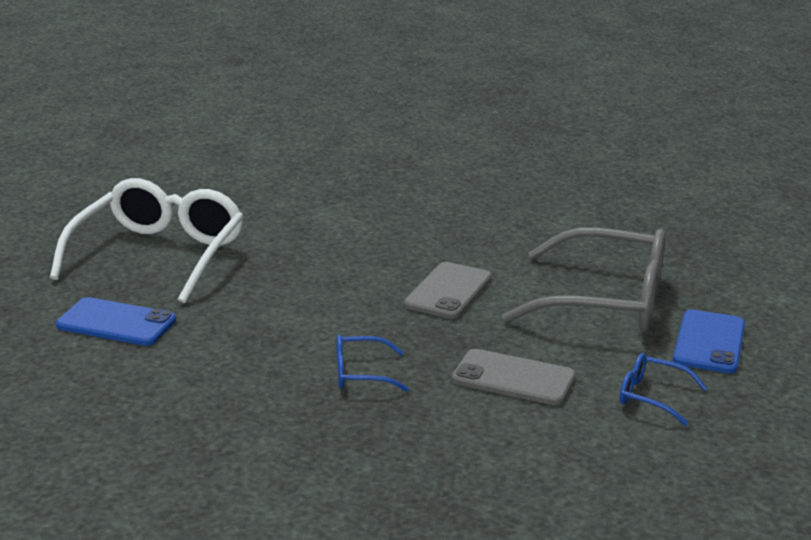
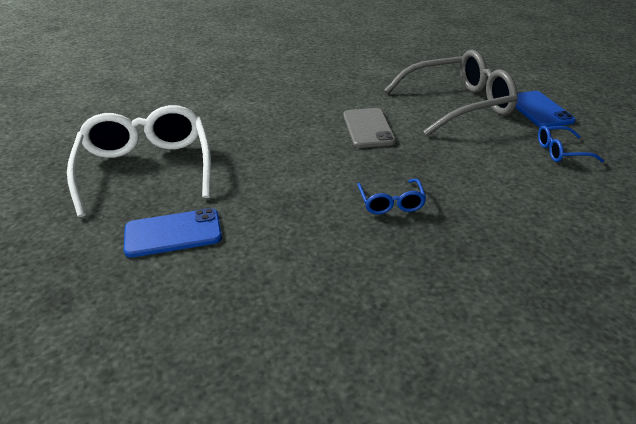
camera: 30 degrees left, 10 degrees up
(361, 374) = (391, 203): blue glasses -> blue glasses turned 60 degrees counterclockwise
(513, 378) = (479, 169): grey phone -> none

